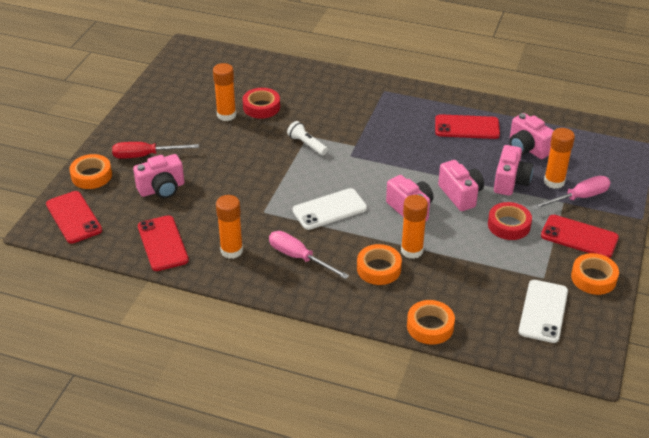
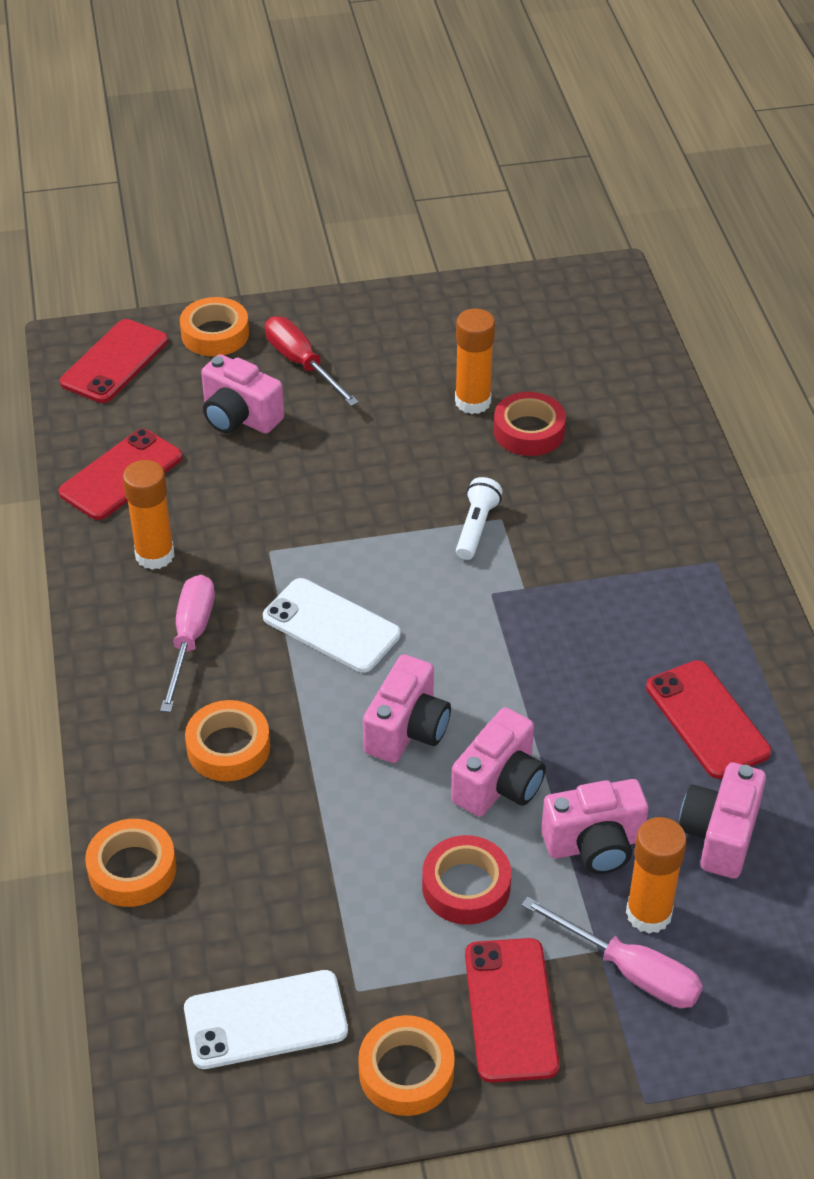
camera: 60 degrees right, 5 degrees up
(412, 251) = (302, 773): orange glue stick -> none

